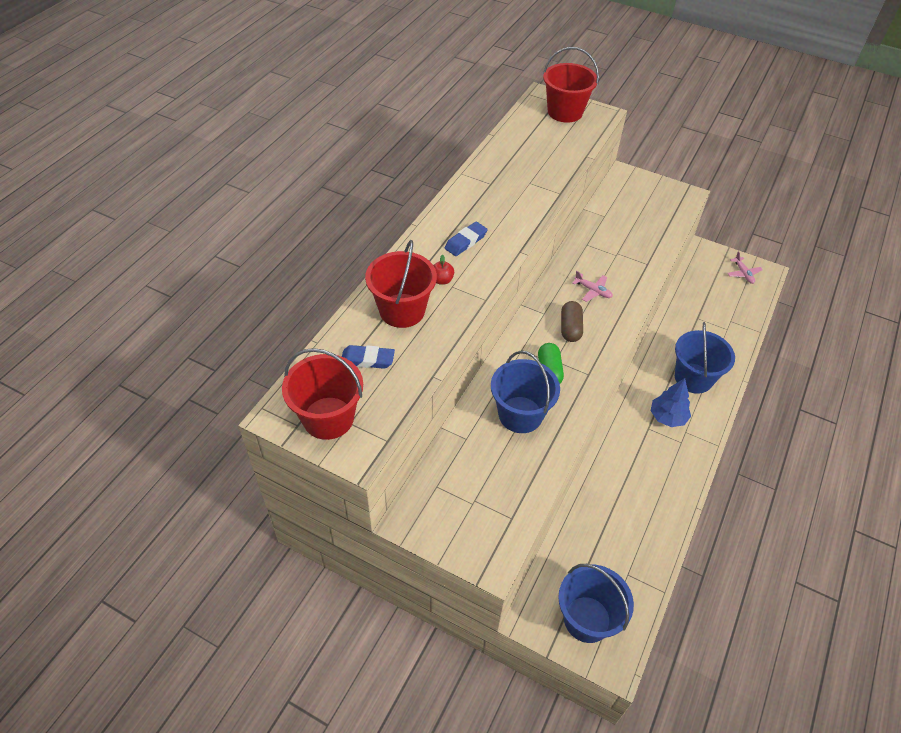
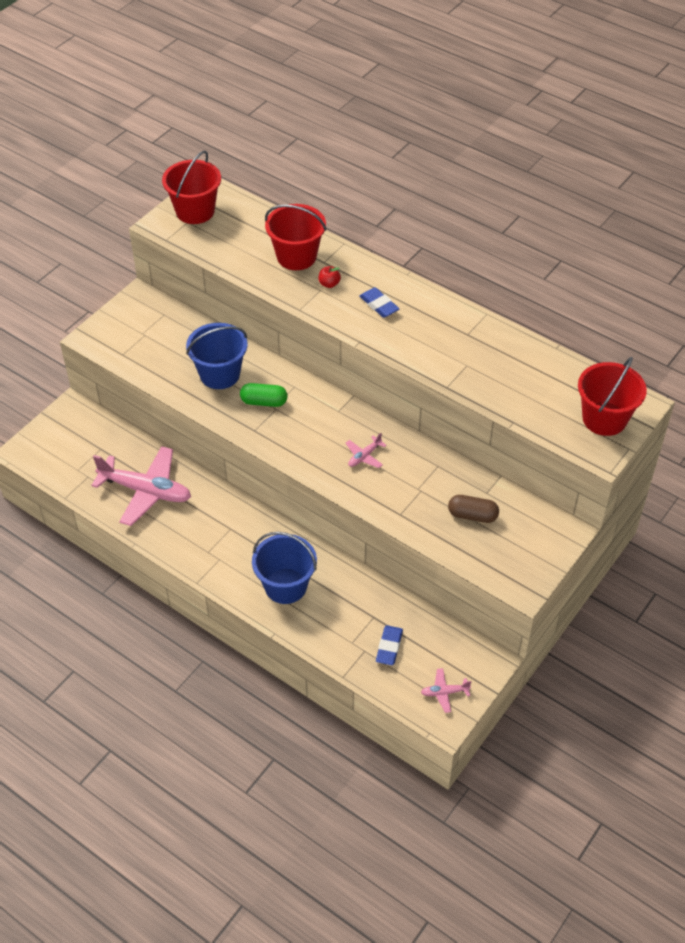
camera: 100 degrees right, 0 degrees up
(367, 360) = (246, 233): blue eraser -> blue eraser (389, 647)
(570, 328) = (315, 427): brown capsule -> brown capsule (472, 515)
(587, 619) = (60, 441): blue bucket -> none
(629, 510) = (146, 491): none -> pink plane
(667, 417) = (240, 548): blue tree -> none

